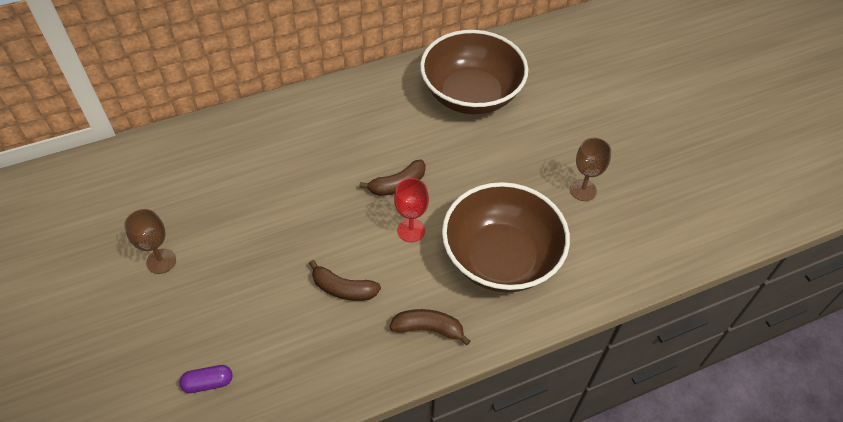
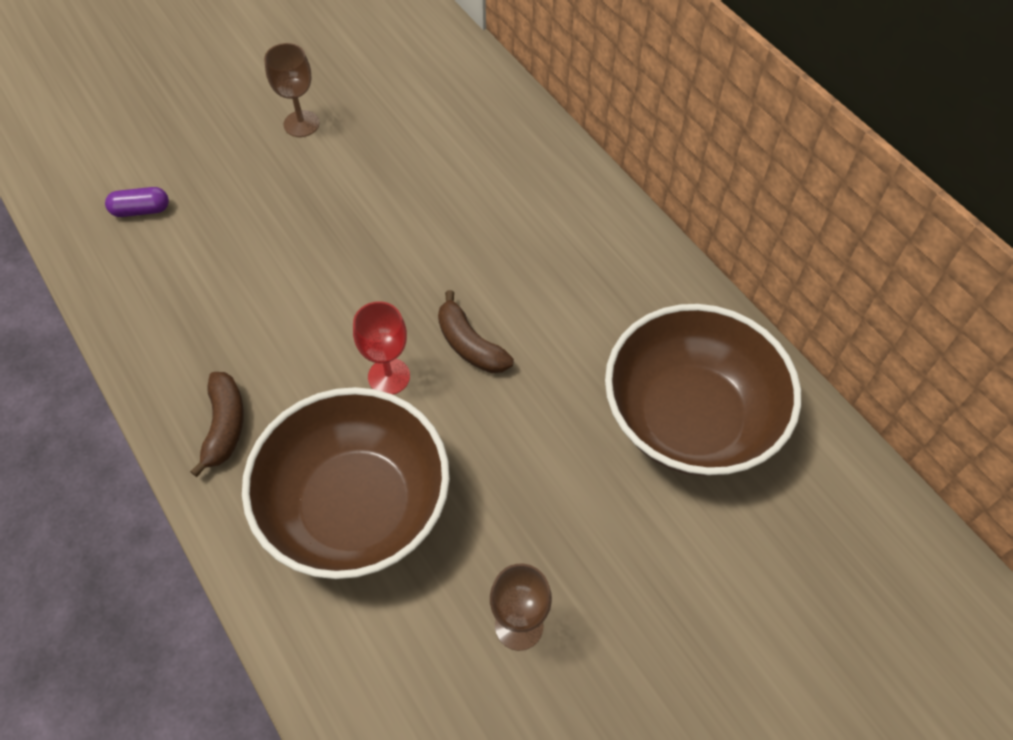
camera: 80 degrees right, 5 degrees up
(208, 383) = (141, 210): purple capsule -> purple capsule turned 75 degrees counterclockwise
(343, 289) = (280, 314): brown banana -> none

